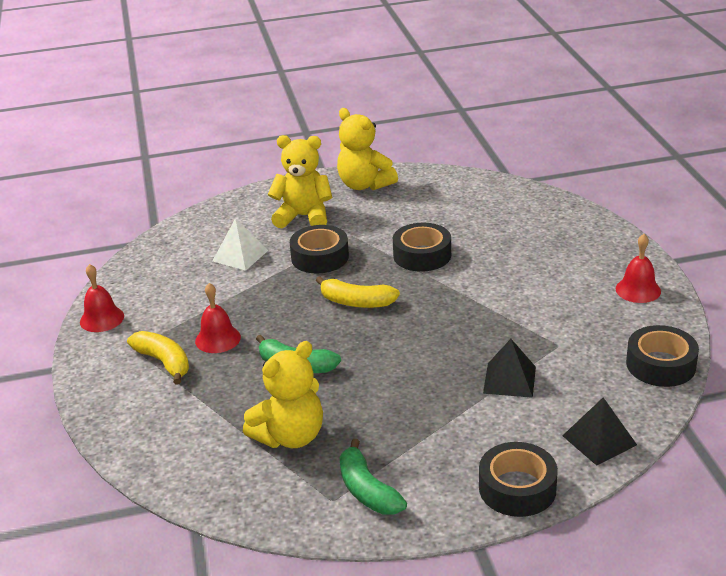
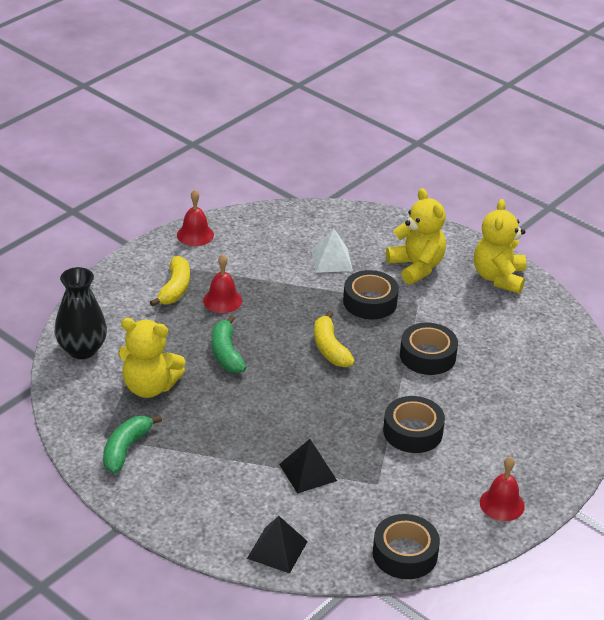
camera: 50 degrees right, 5 degrees up
(180, 464) = (82, 349): none -> black vase
(517, 488) = (187, 524): black tape -> black tape (413, 431)

